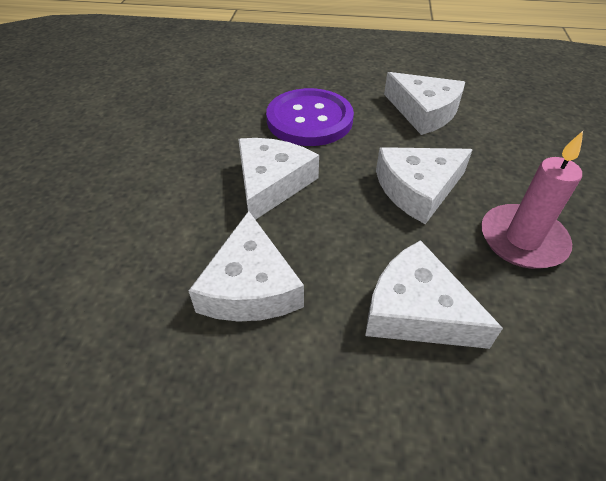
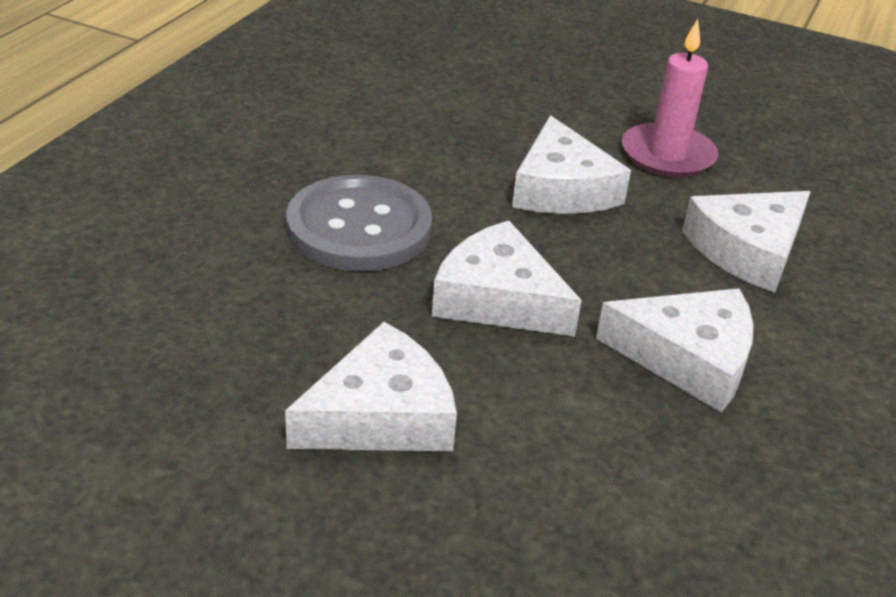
camera: 75 degrees left, 10 degrees down
(309, 119) = (359, 227): purple button -> grey button
(424, 111) = (402, 131): white cheese -> white cheese (381, 415)

